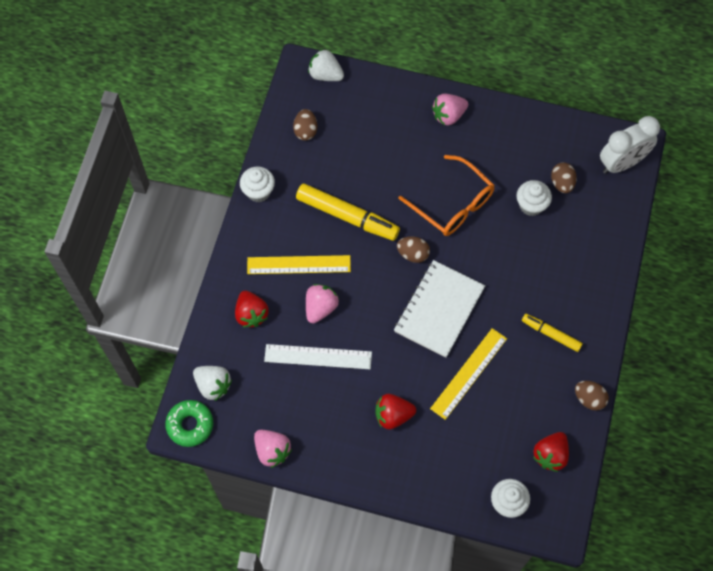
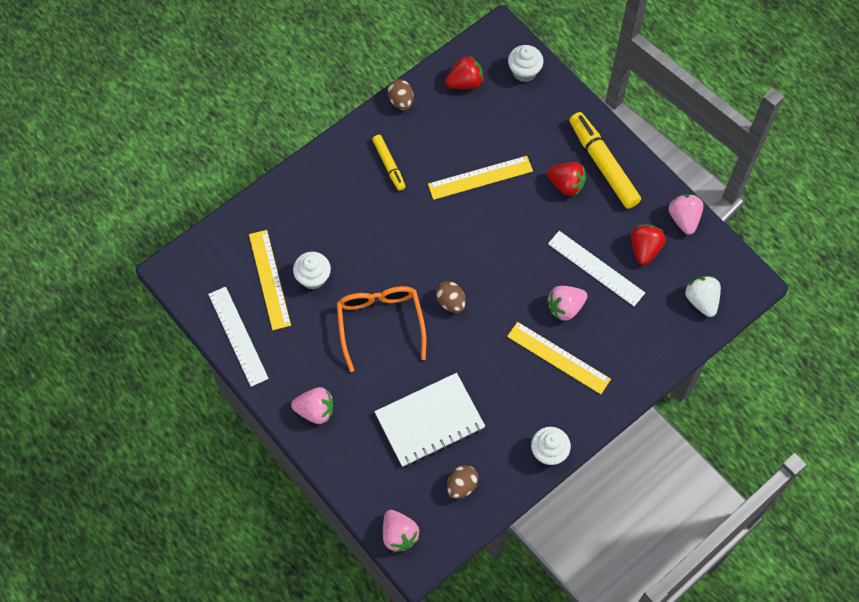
camera: 145 degrees left, 0 degrees up
(190, 425) = (741, 280): green donut -> none
(251, 314) = (630, 340): red strawberry -> red strawberry (644, 249)
(325, 75) = (399, 535): white strawberry -> pink strawberry
(347, 216) = (483, 374): yellow marker -> yellow marker (603, 164)
(439, 310) = (464, 241): white notebook -> white notebook (429, 420)
(547, 130) = (238, 336): none -> white ruler
(562, 183) = (269, 279): brown egg -> yellow ruler
(621, 163) = (202, 263): white clock -> none

